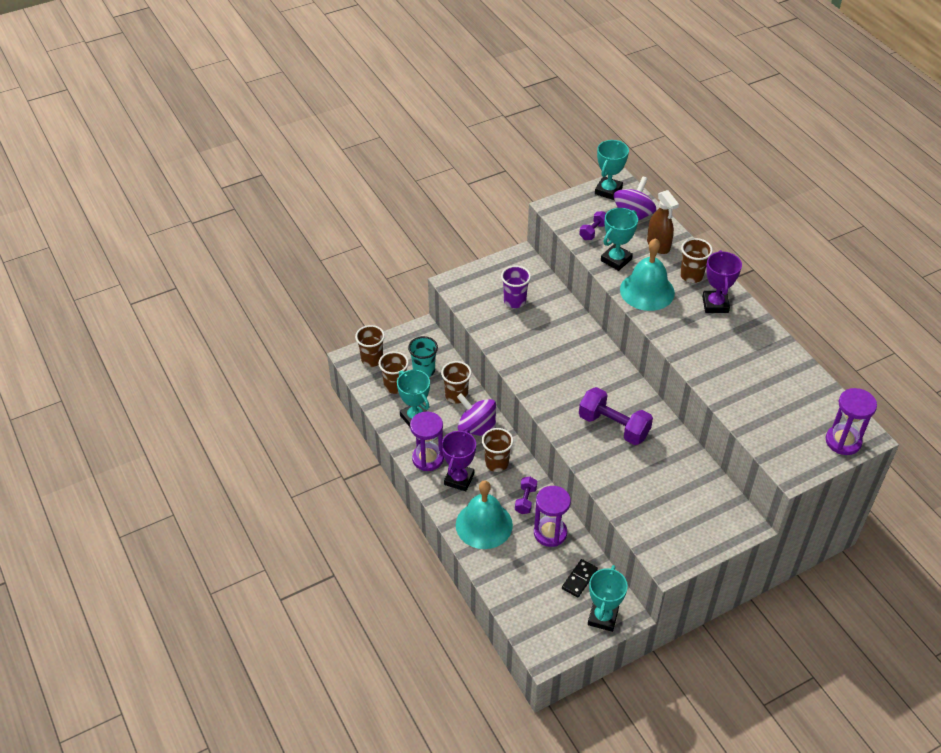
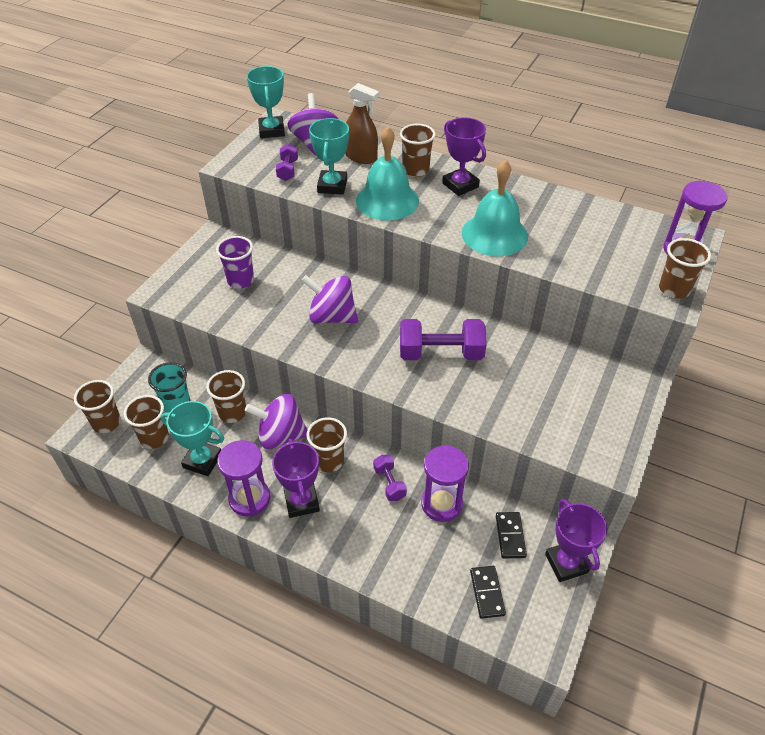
camera: 35 degrees left, 0 degrees up
(484, 524) = (367, 537): turquoise bell -> turquoise bell (494, 234)
(534, 602) = (487, 593): none -> black domino
(558, 360) = (332, 317): none -> purple spinning top
(603, 617) = (566, 563): turquoise trophy -> purple trophy
(801, 465) = (674, 289): none -> brown cup

